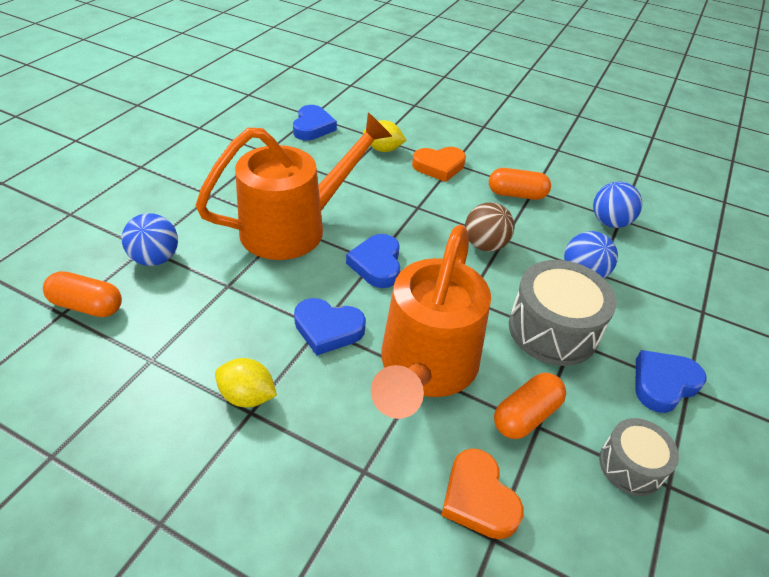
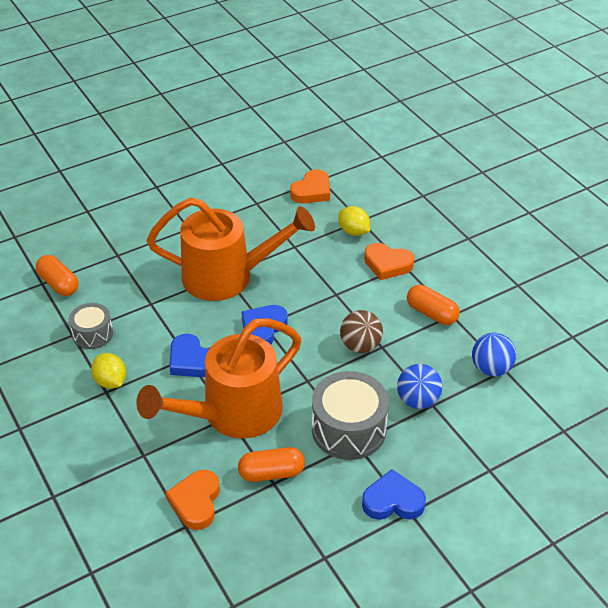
camera: 35 degrees right, 0 degrees up
(155, 259) = (119, 266): blue ball -> none
(313, 127) = (312, 191): blue heart -> orange heart
(631, 466) = (311, 534): grey drum -> grey drum (93, 334)

